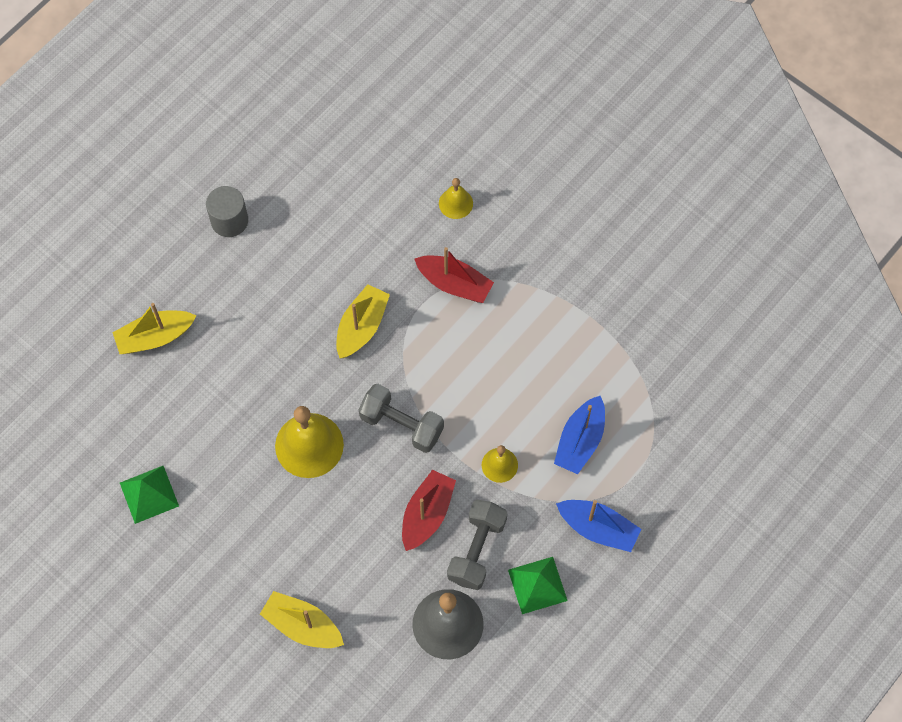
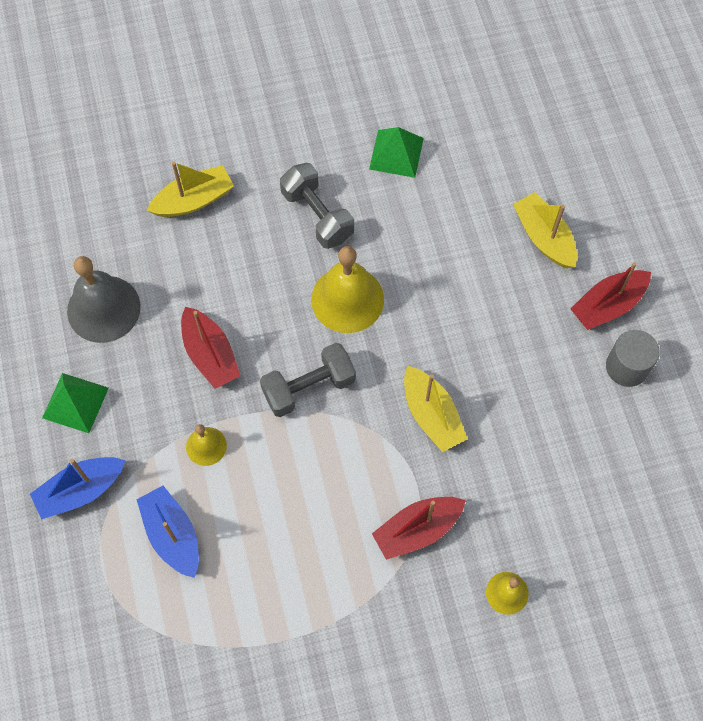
camera: 125 degrees right, 0 degrees up
(155, 337) = (544, 237): yellow boat -> yellow boat turned 45 degrees counterclockwise
(185, 260) = (608, 305): none -> red boat
(477, 550) = (146, 374): grey dumbbell -> grey dumbbell (317, 215)

